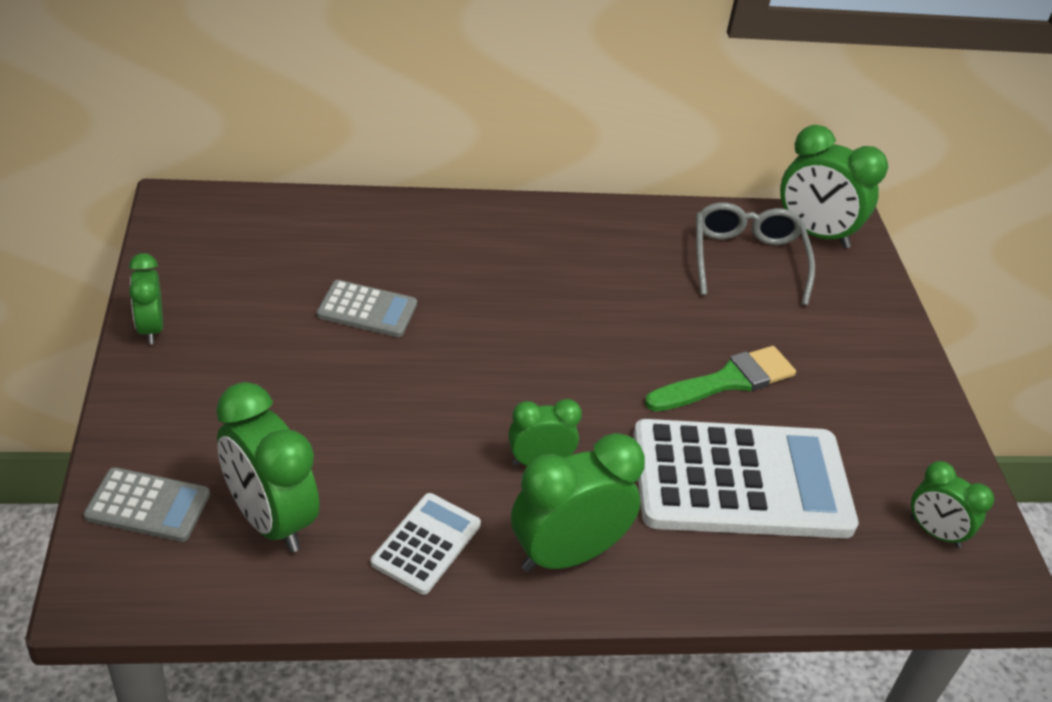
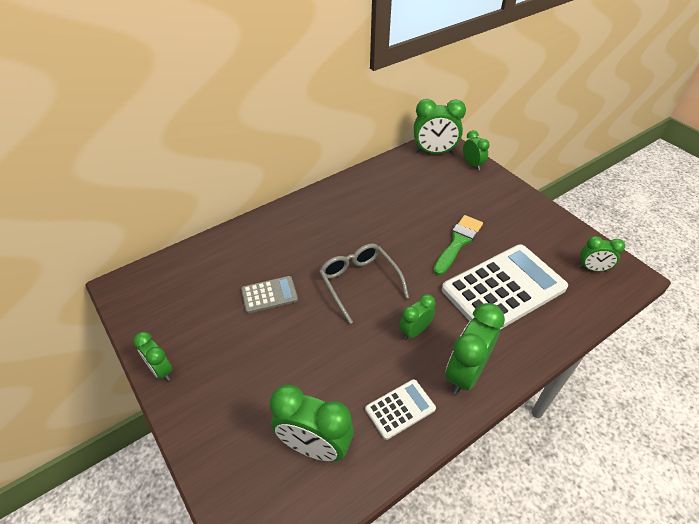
camera: 25 degrees left, 5 degrees up
(148, 506) = (242, 481): grey calculator -> none
(426, 544) = (400, 409): white calculator -> white calculator turned 60 degrees clockwise
(747, 259) = (418, 178): grey glasses -> grey glasses (359, 282)
(867, 281) = (472, 164): none -> green clock

